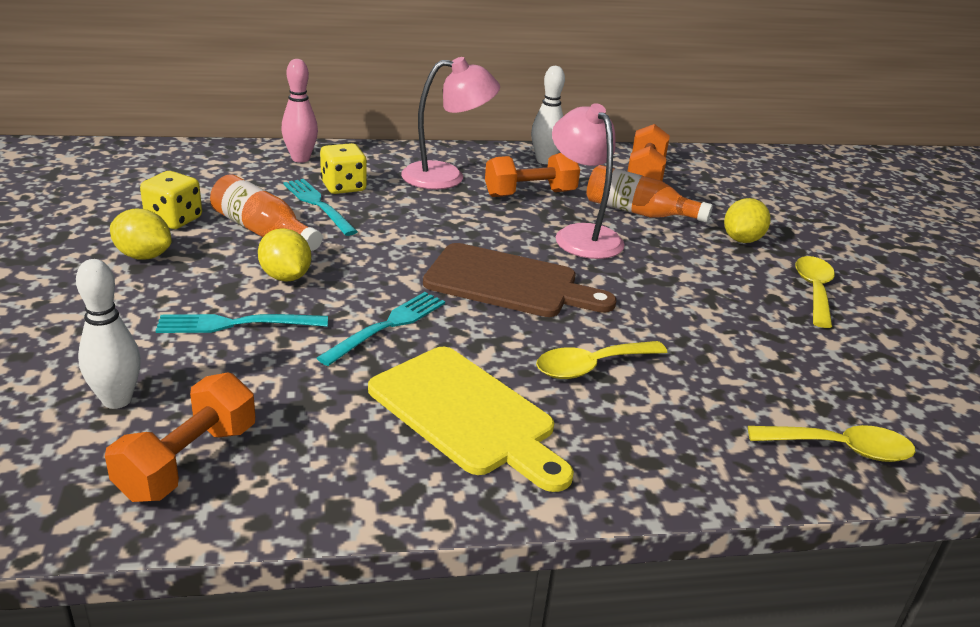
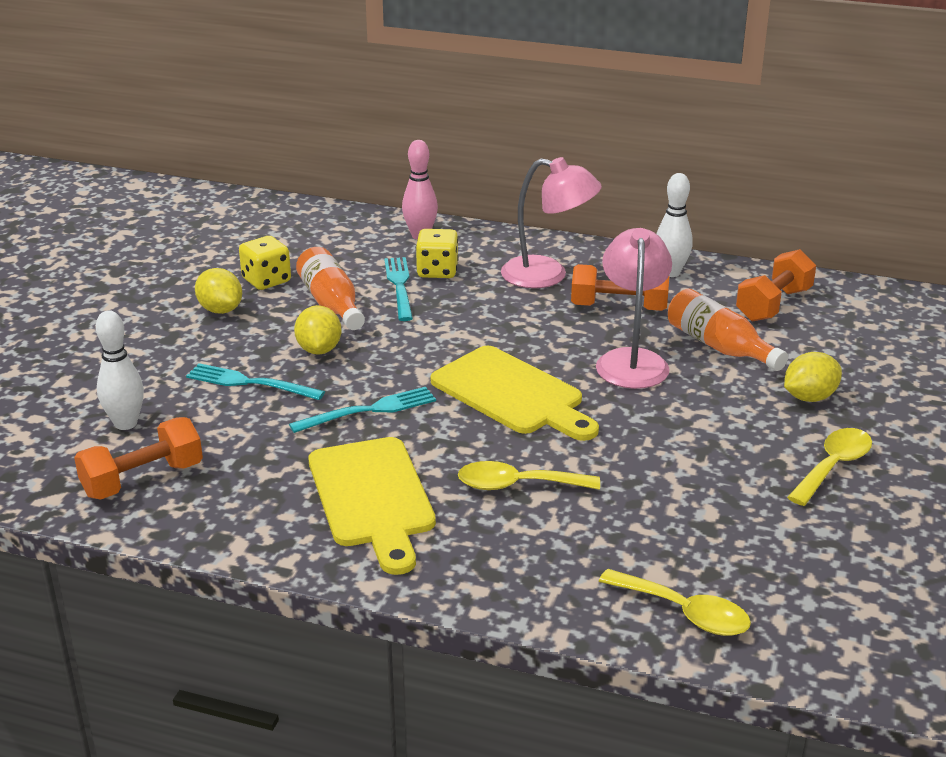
camera: 30 degrees right, 0 degrees up
(509, 283) = (512, 394): brown cutting board -> yellow cutting board

